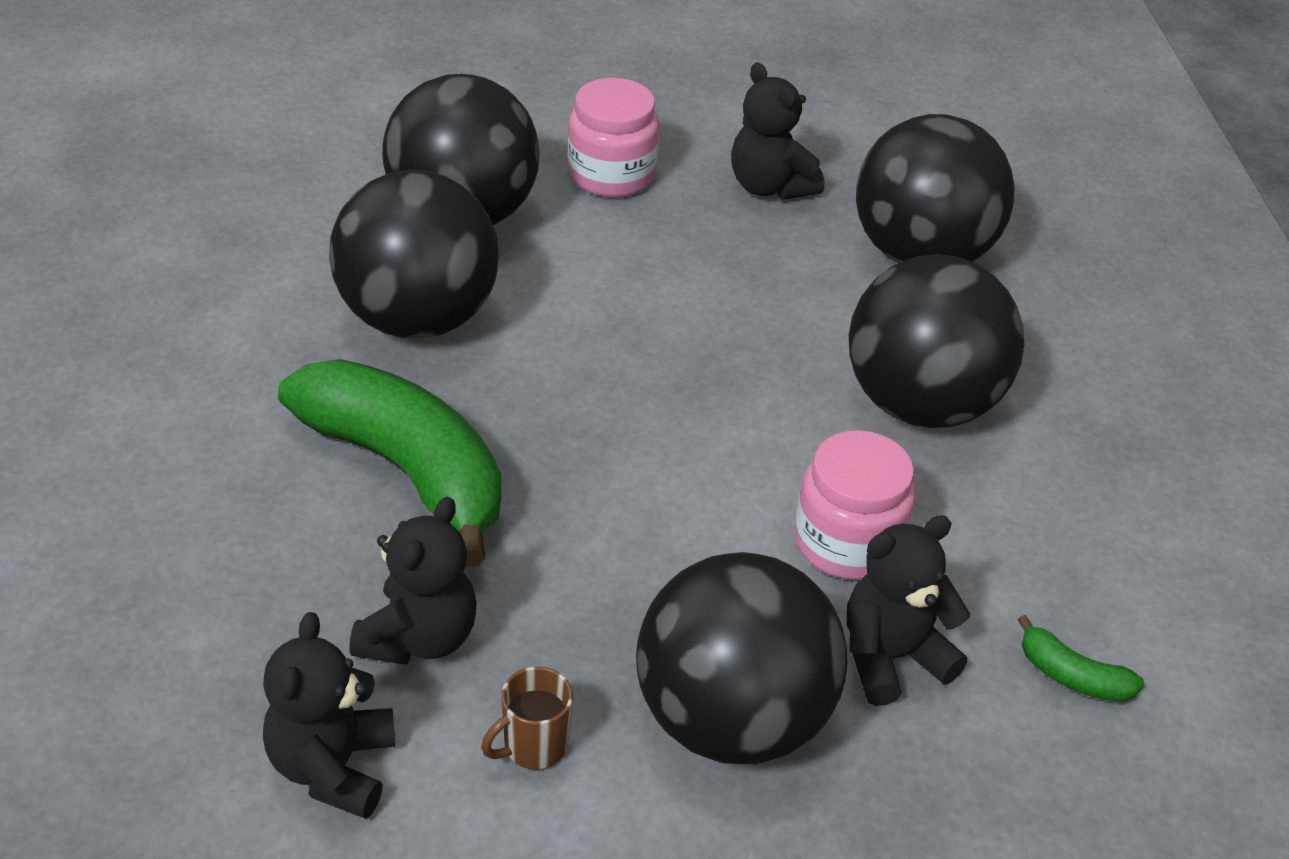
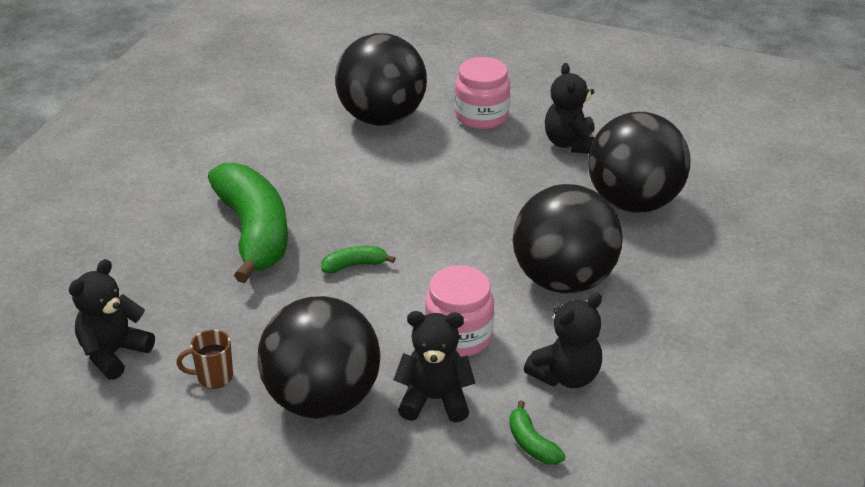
camera: 30 degrees right, 5 degrees down
(417, 319) = (317, 162): black ball -> none
(419, 638) = (198, 310): black teddy bear -> black teddy bear (566, 376)
(608, 477) = (354, 265): none -> green banana

